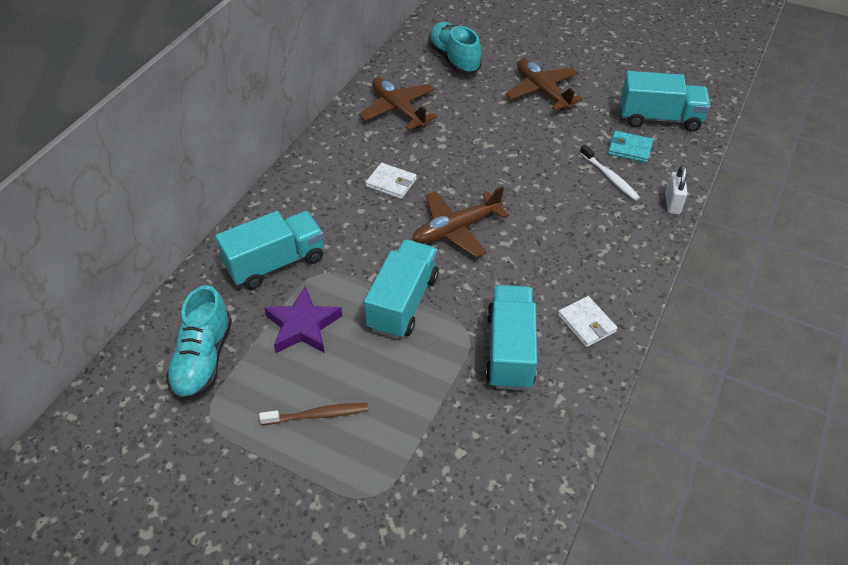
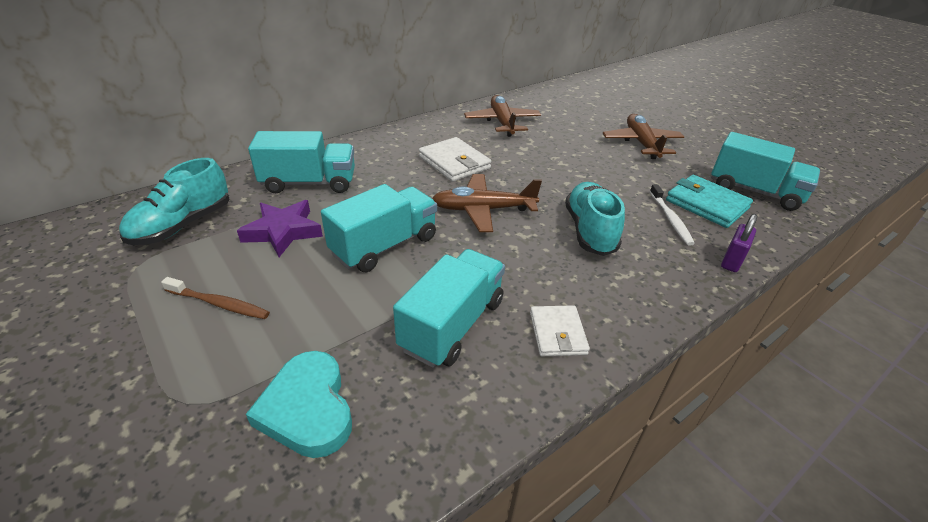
camera: 25 degrees right, 10 degrees down
(391, 183) = (454, 163): white wallet -> white wallet, size x1.52
(454, 59) = (575, 106): turquoise shoe -> turquoise shoe (589, 231)
(460, 458) = (307, 408): none -> turquoise heart
(629, 149) = (706, 204): turquoise wallet -> turquoise wallet, size x1.52
(672, 203) = (731, 261): white padlock -> purple padlock

